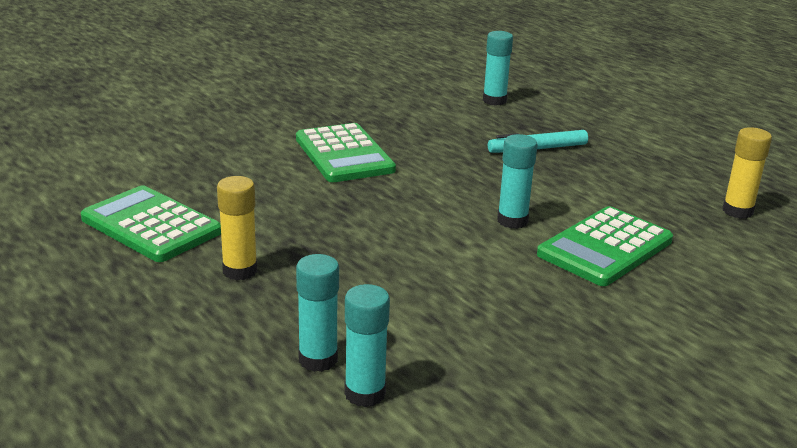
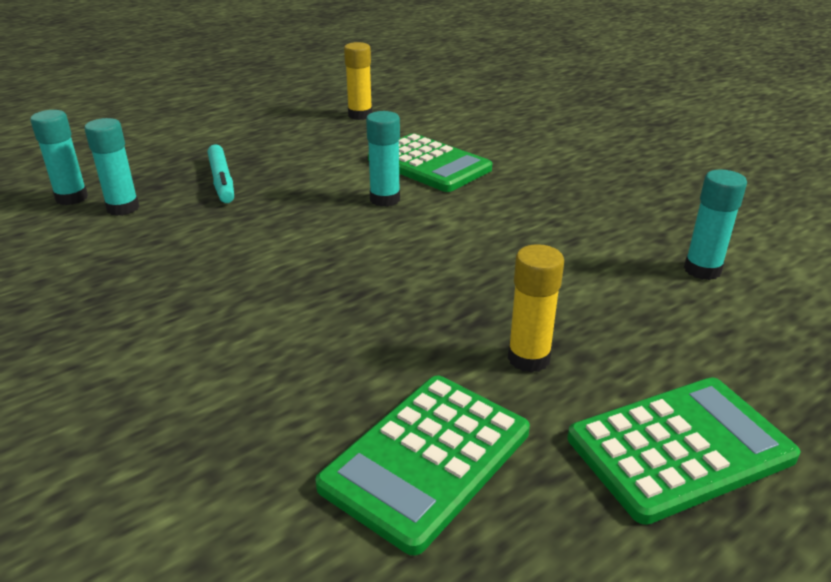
camera: 90 degrees left, 5 degrees up
(318, 359) = (669, 295): turquoise glue stick -> turquoise glue stick (123, 208)
(344, 154) = (206, 299): green calculator -> green calculator (679, 448)

